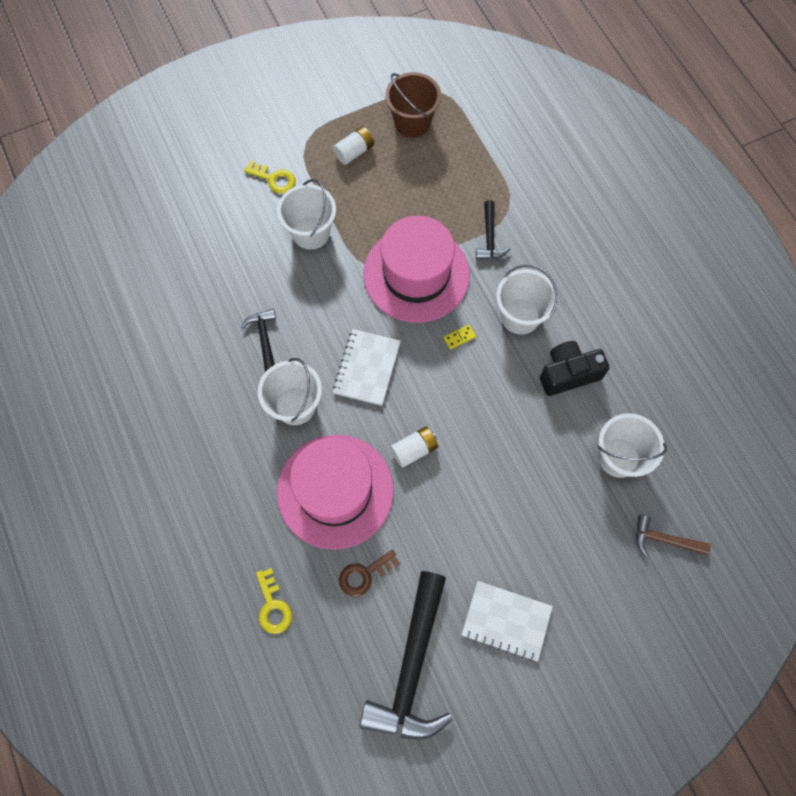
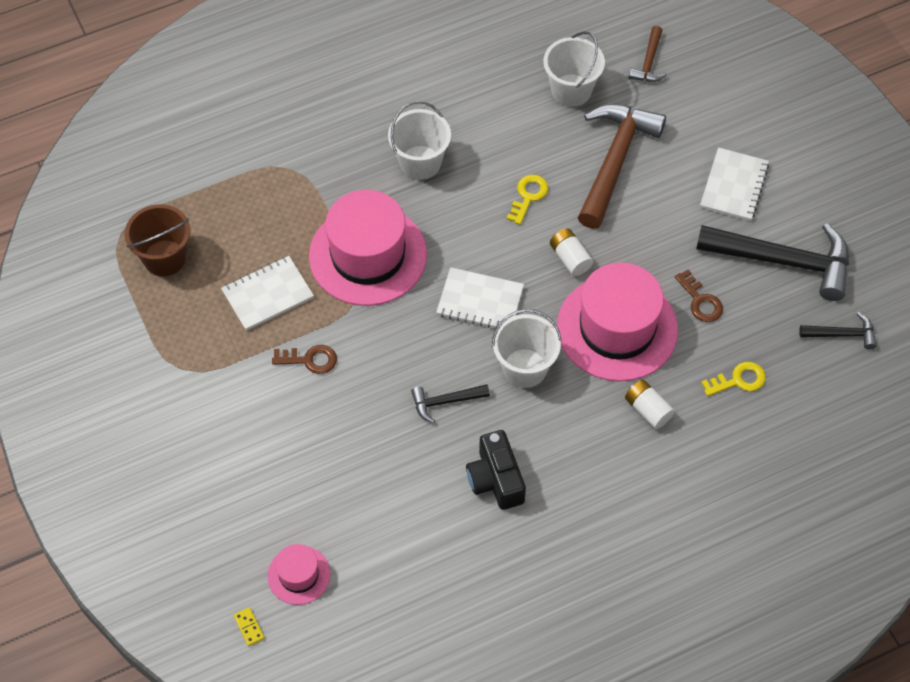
camera: 90 degrees left, 10 degrees down
(116, 232) = (299, 575): none -> pink hat
(274, 179) = (233, 401): yellow key -> yellow key (528, 196)
(311, 233) = (310, 360): white bucket -> brown key
(354, 152) = (201, 317): white battery -> white battery (647, 410)
(376, 198) = (267, 294): none -> white notebook
(459, 337) = (444, 216): yellow domino -> yellow domino (249, 627)
(489, 238) = (324, 186): black hammer -> black hammer (842, 334)
(532, 498) = (615, 161): none -> brown hammer
(568, 374) = (484, 125): black camera -> black camera (495, 479)

